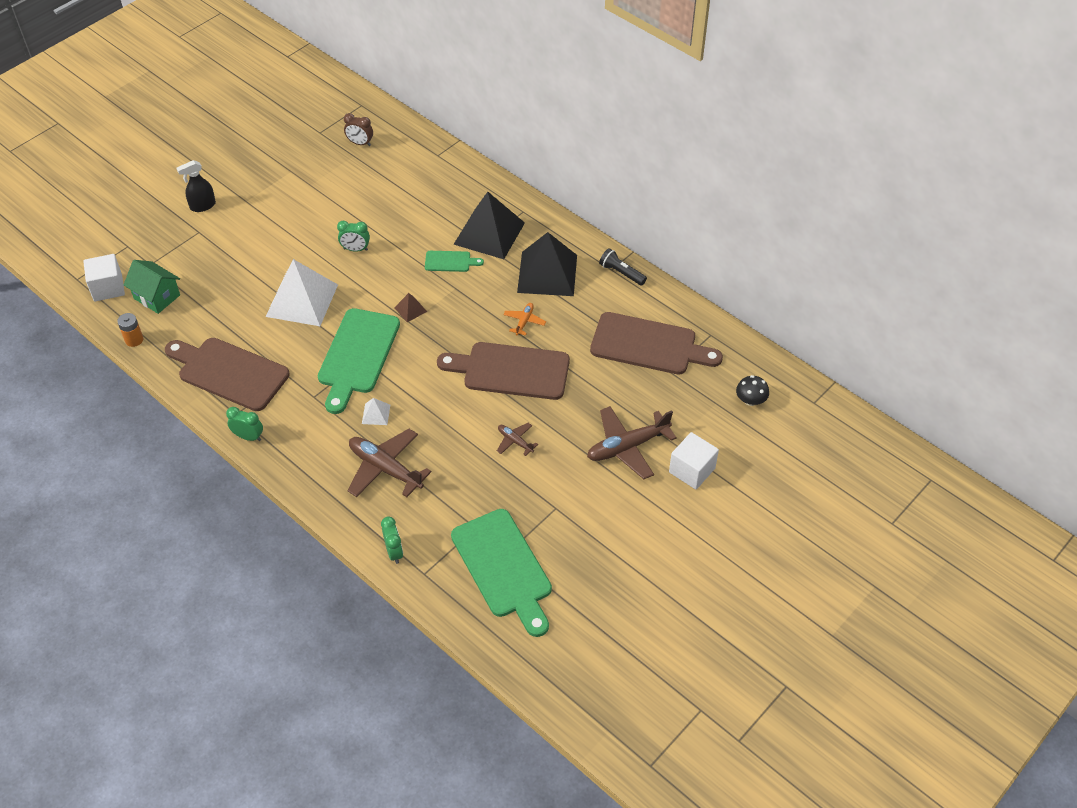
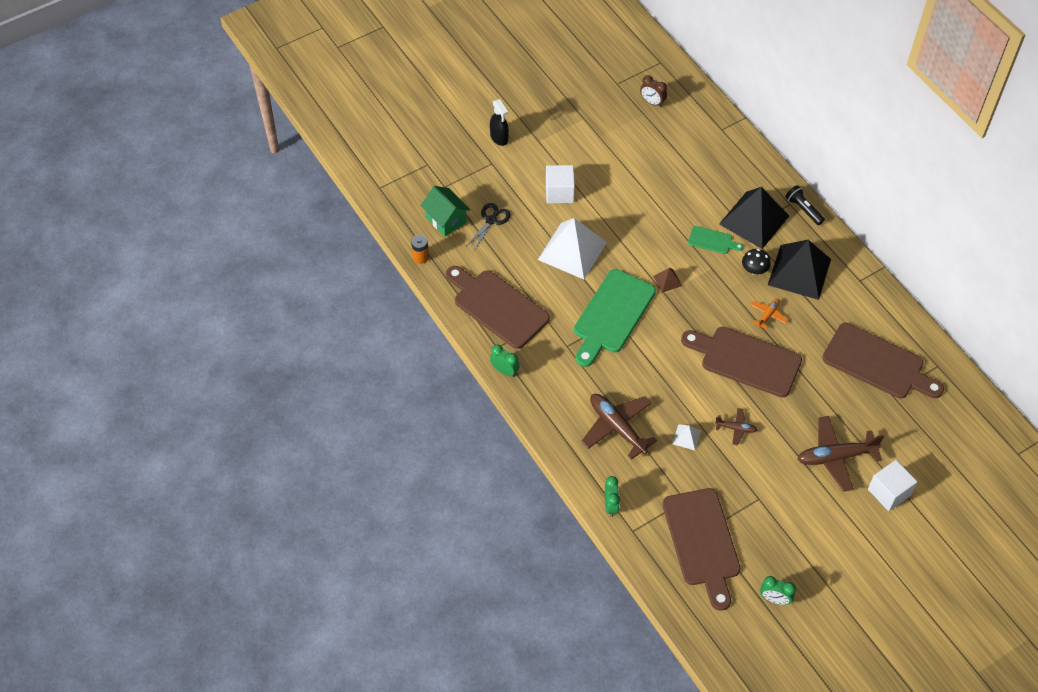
camera: 15 degrees right, 5 degrees up
(108, 288) = (405, 202): white cube -> white cube (559, 192)
(202, 206) = (499, 138): black spray bottle -> black spray bottle turned 105 degrees counterclockwise
(207, 287) = (491, 220): none -> black scissors
(355, 249) = (629, 210): green clock -> green clock (774, 599)
(376, 414) = (618, 374): white pyramid -> white pyramid (686, 437)
(503, 567) = (702, 542): green cutting board -> brown cutting board
(515, 441) = (736, 428): brown plane -> brown plane turned 135 degrees clockwise
(621, 273) = (868, 286): black flashlight -> black flashlight (803, 209)
(750, 400) = (959, 438): black mushroom -> black mushroom (754, 270)

